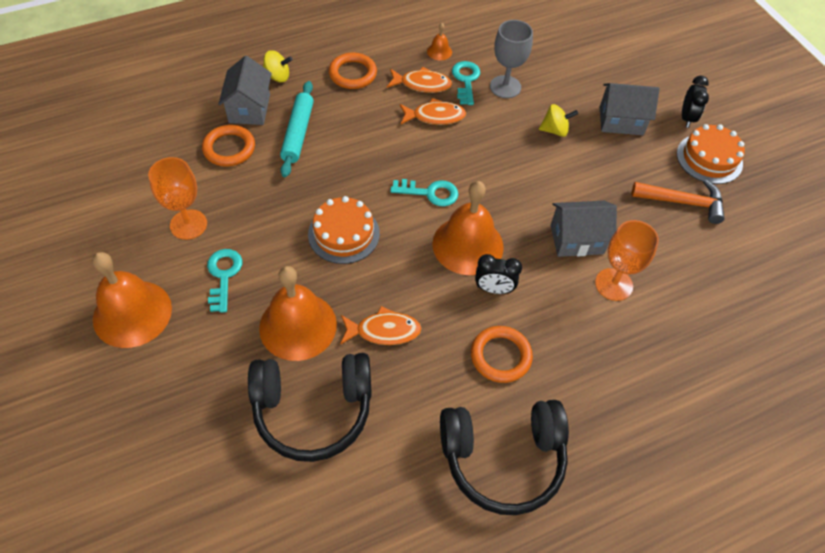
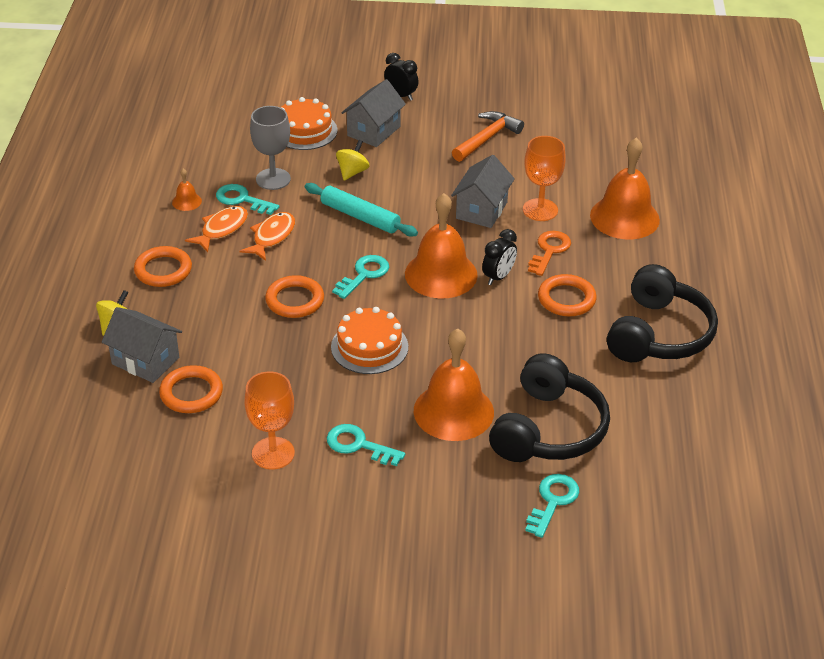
camera: 60 degrees left, 15 degrees down
(132, 313) = (358, 526): orange bell -> orange bell (624, 217)
(221, 450) = (553, 501): none -> turquoise key
(298, 133) = (213, 336): turquoise rolling pin -> turquoise rolling pin (360, 217)
(369, 163) = (295, 300): none -> orange ring
(384, 331) = (496, 358): orange fish -> none
(560, 315) = (549, 250): none -> orange key
(709, 158) = (453, 104): orange cake -> orange cake (304, 131)

